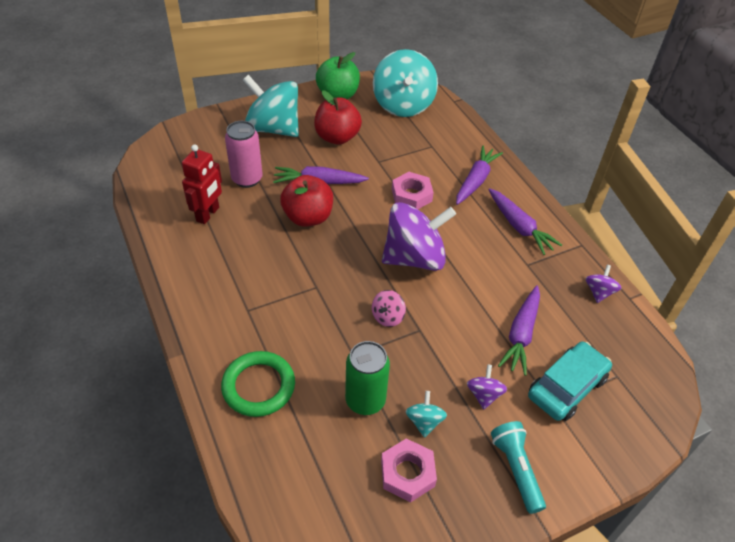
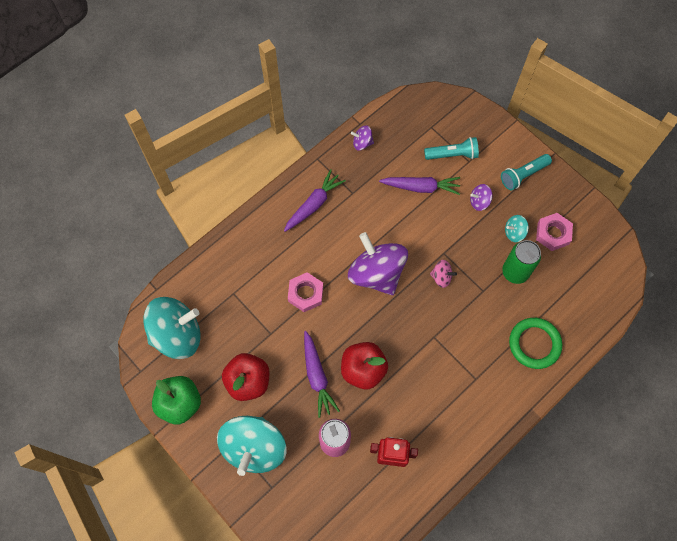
camera: 105 degrees left, 20 degrees up
(476, 180) = (269, 247): purple carrot -> none
(566, 387) = (452, 155): turquoise car -> turquoise flashlight

